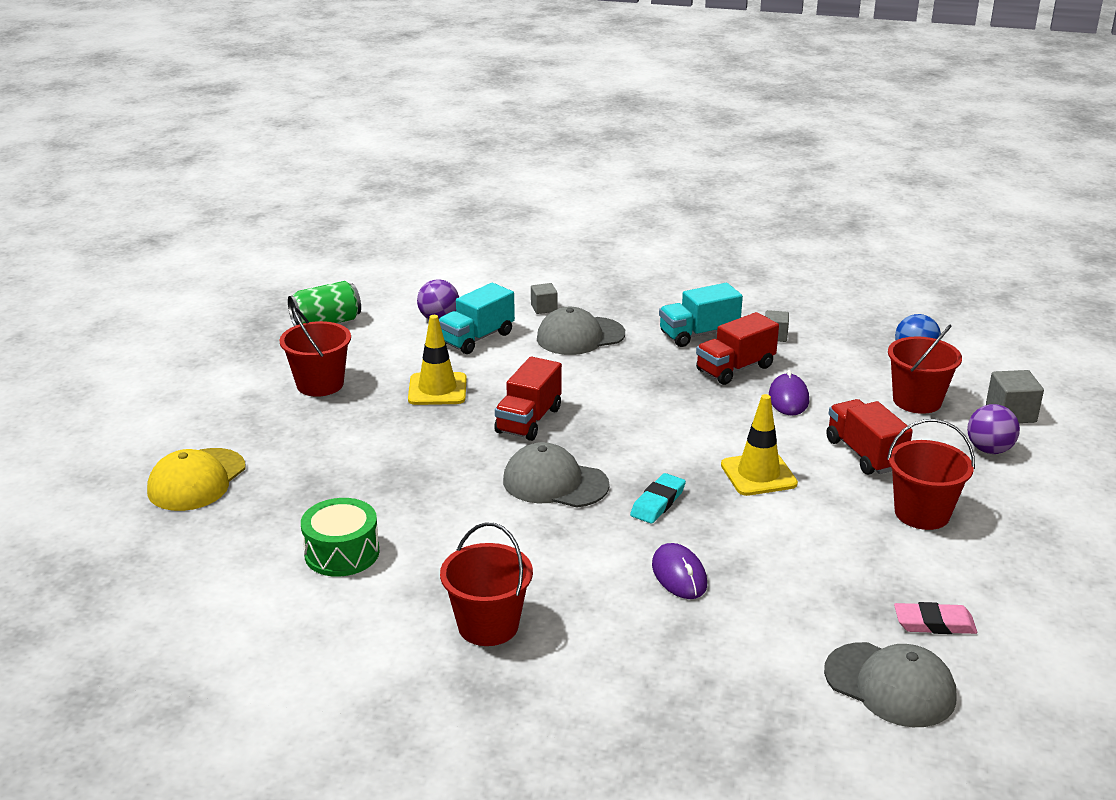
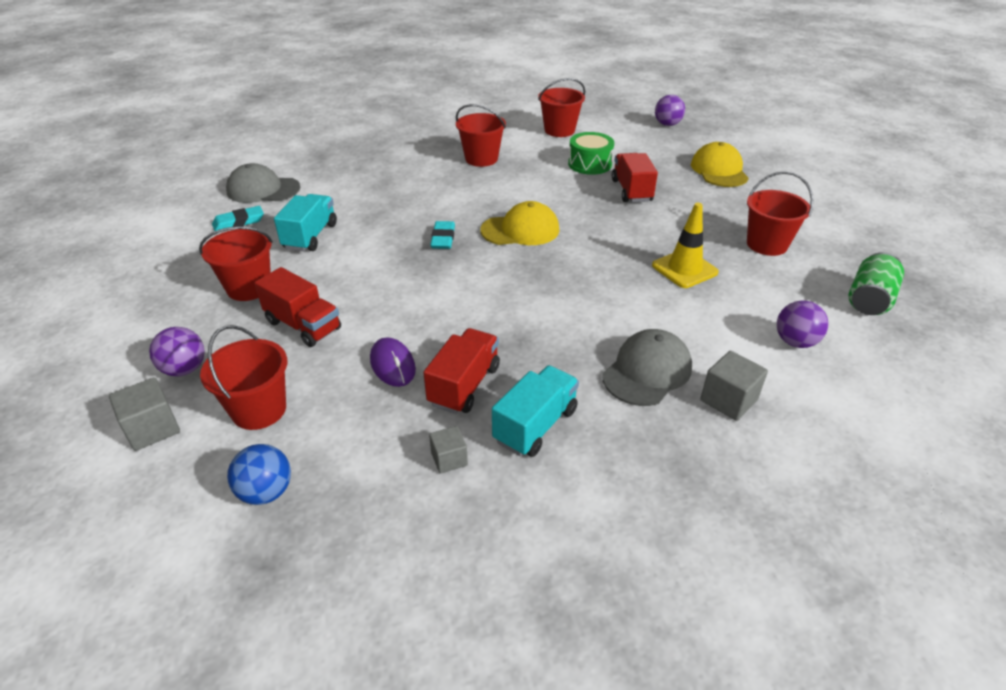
camera: 150 degrees right, 10 degrees up
(101, 592) = (667, 124): none -> purple ball
(286, 648) = (559, 130): none -> red bucket
(477, 338) = (730, 331): turquoise truck -> turquoise truck (310, 236)
(529, 420) = (587, 267): red truck -> red truck (631, 191)
(544, 308) = (728, 400): grey cube -> grey cube, size x1.55
(555, 483) = (520, 230): grey cap -> yellow cap
(679, 575) = (401, 204): purple mouse -> none
(758, 474) = (384, 279): yellow traffic cone -> none
(934, 623) = (239, 222): pink eraser -> turquoise eraser

